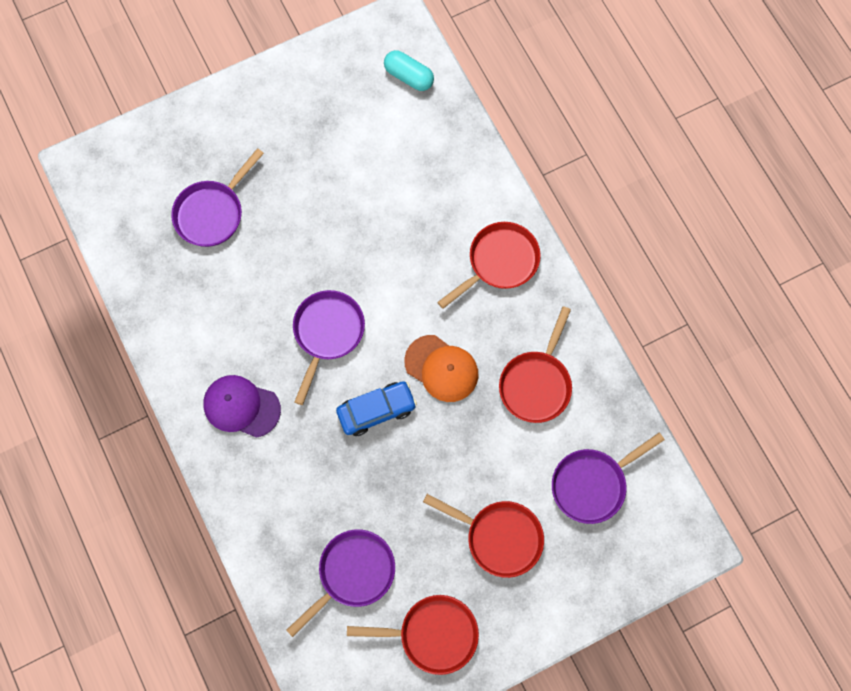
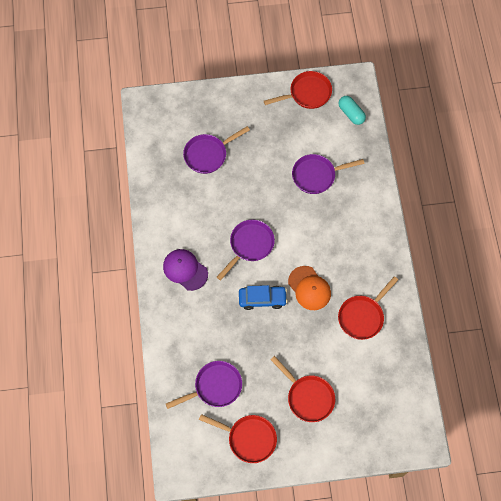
camera: 20 degrees right, 5 degrees down
(499, 262) = (366, 238): red pan -> red pan (307, 93)
(592, 484) = (375, 386): purple pan -> purple pan (316, 175)

